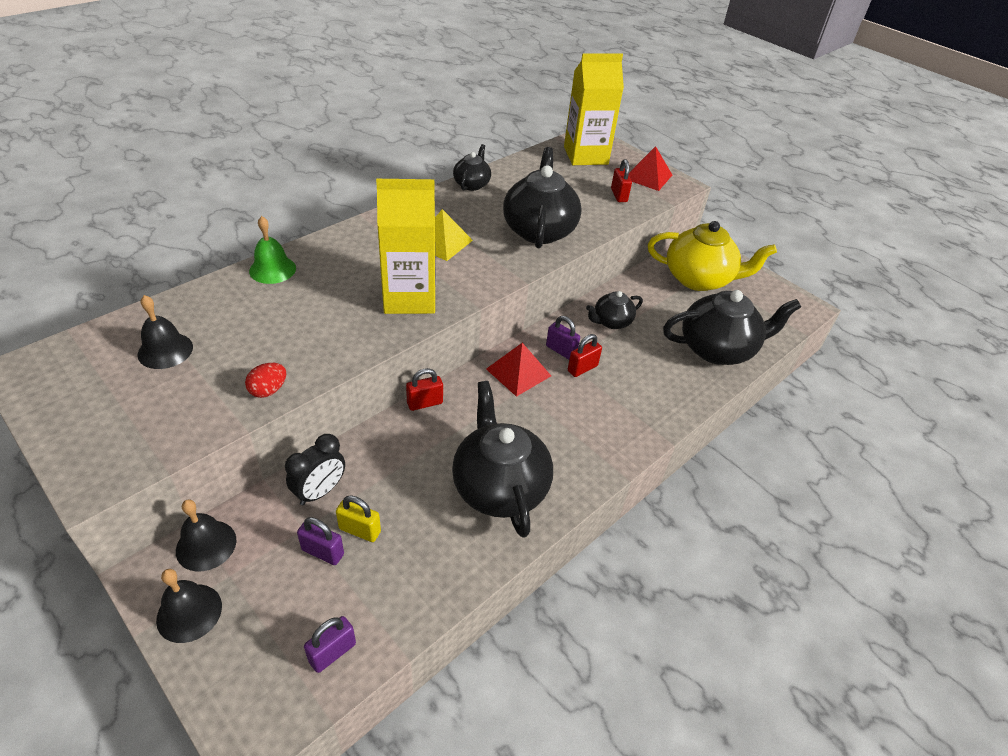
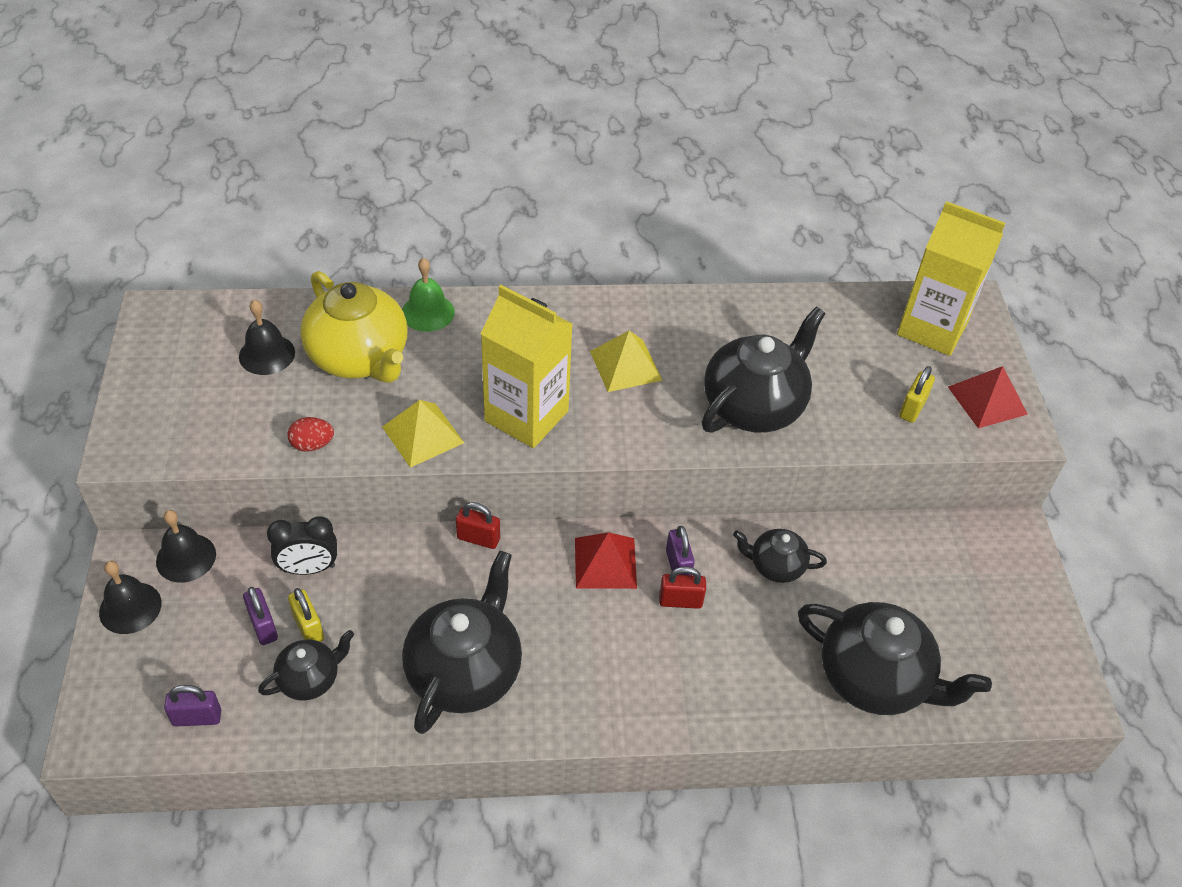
camera: 40 degrees right, 5 degrees up
(348, 342) = (422, 434): none -> yellow pyramid
(472, 184) = (737, 304): black teapot -> black teapot (310, 679)
(618, 195) = (912, 408): red padlock -> yellow padlock
(699, 279) = (957, 576): yellow teapot -> yellow teapot (360, 358)

